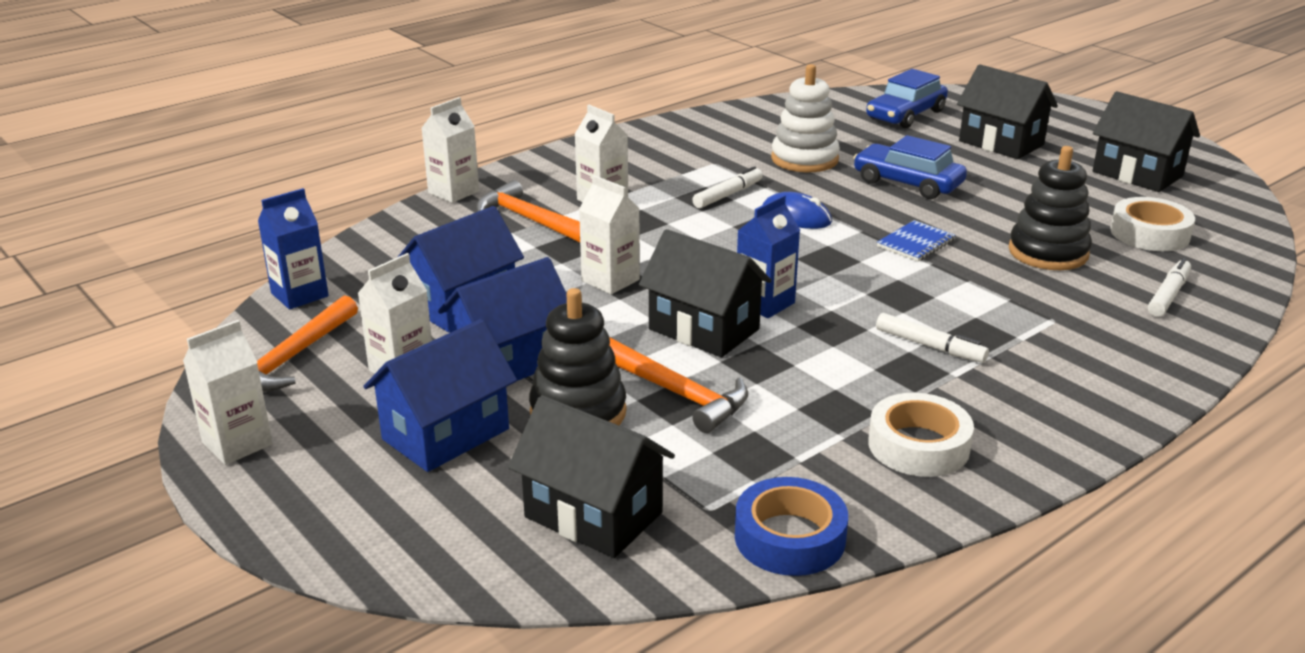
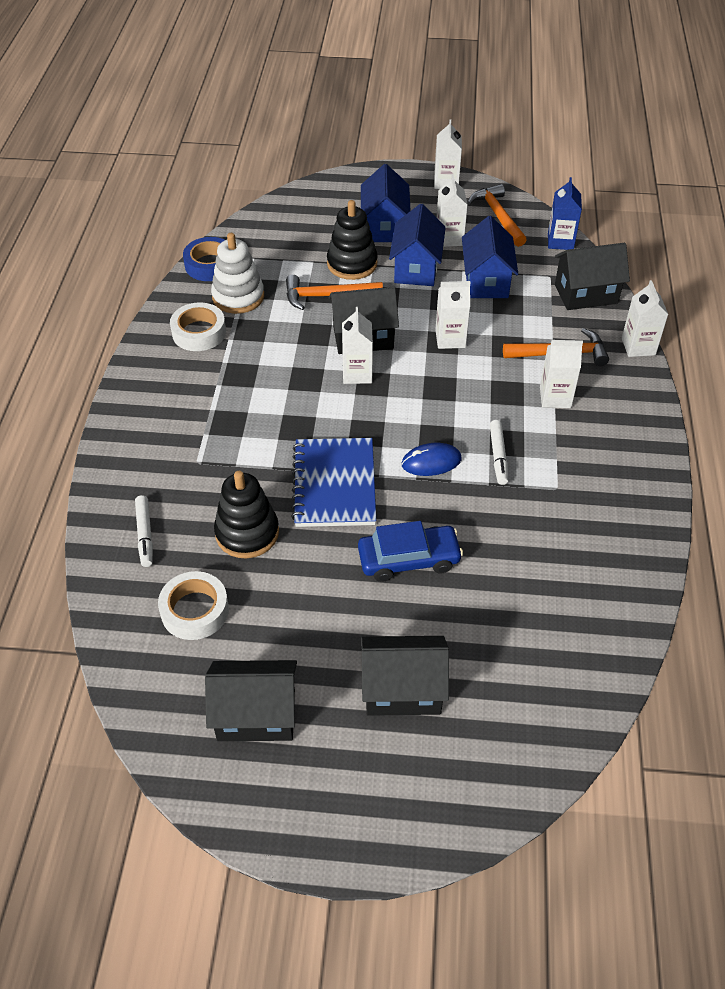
camera: 135 degrees right, 20 degrees up
(593, 515) = (287, 233): black house -> black house (586, 294)
(765, 303) = (357, 373): blue carton -> white carton
(804, 159) = (509, 539): white stacking toy -> white stacking toy (238, 297)
(905, 115) = (525, 686): blue car -> none
(916, 243) = (334, 484): blue notebook -> blue notebook, size x2.01
(929, 346) = (246, 396): white marker -> none

